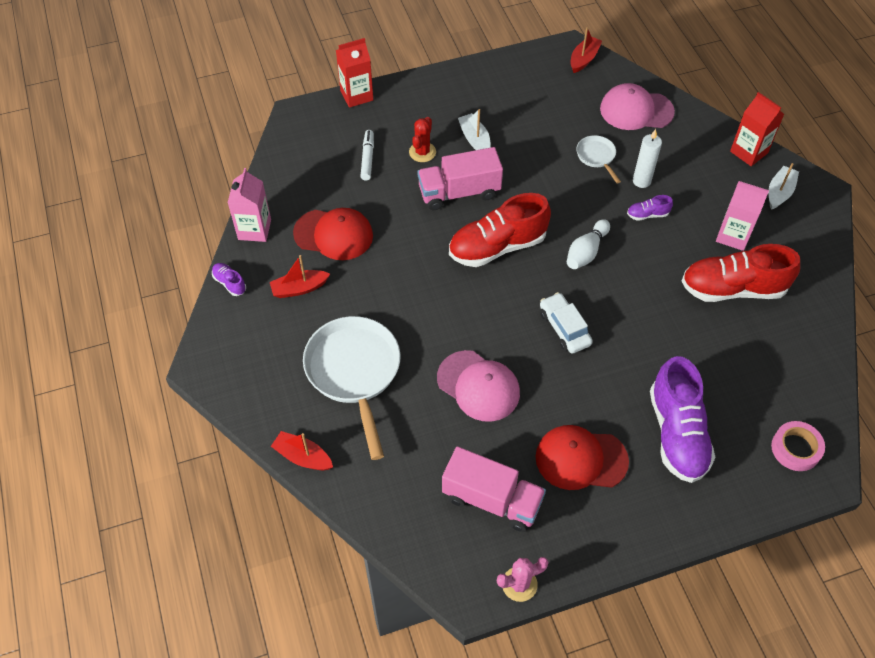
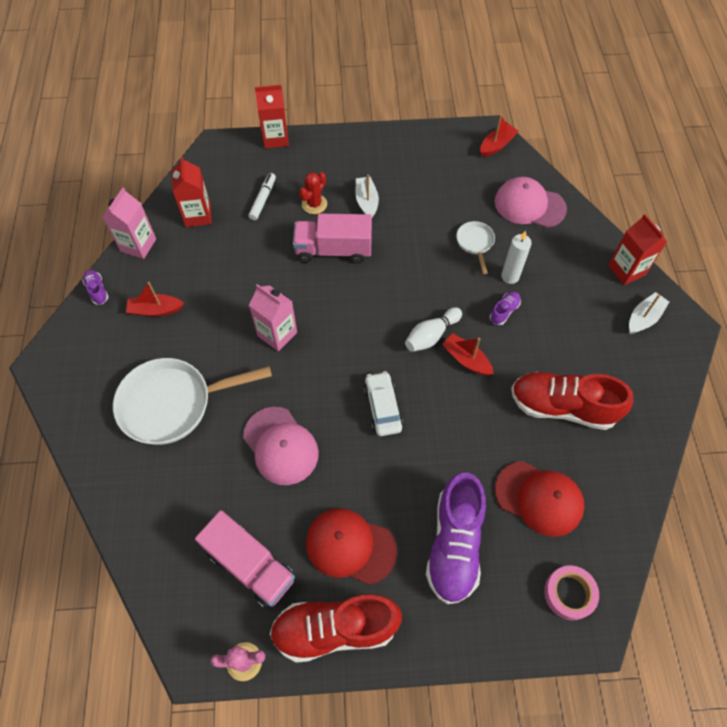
camera: 15 degrees right, 5 degrees up
(303, 457) = (95, 474): red boat -> red boat (466, 359)
(306, 187) = (198, 215): none -> red carton
(333, 234) = (205, 265): red cap -> red cap (539, 498)
(354, 372) = (173, 403): white pan -> white pan turned 105 degrees counterclockwise
(497, 246) = (349, 311): red shoe -> red shoe (335, 629)
(647, 214) = (504, 311): purple shoe -> purple shoe turned 120 degrees clockwise
(733, 236) = (581, 352): pink carton -> pink carton (277, 334)

